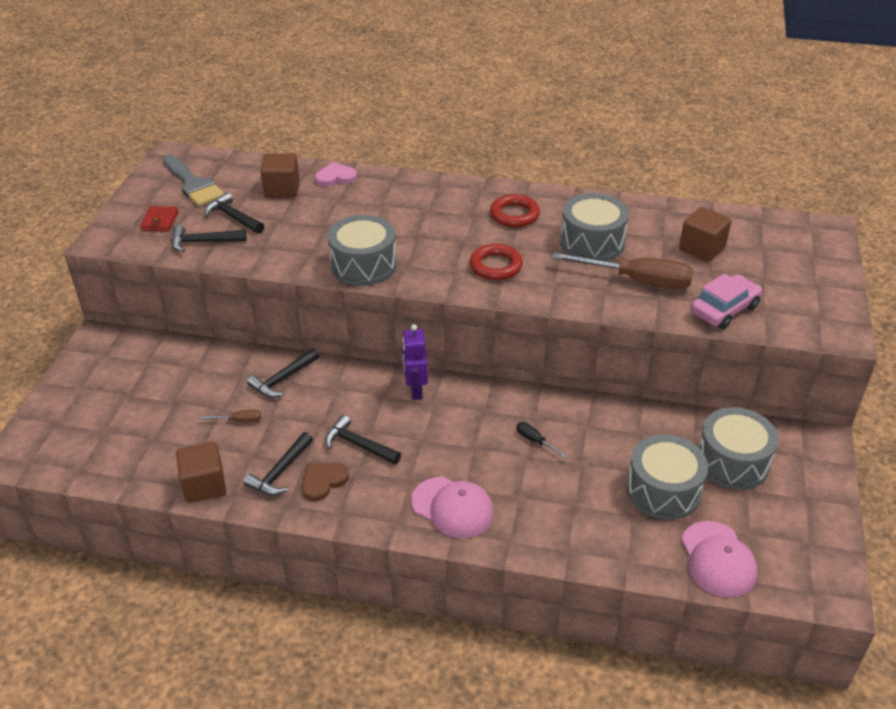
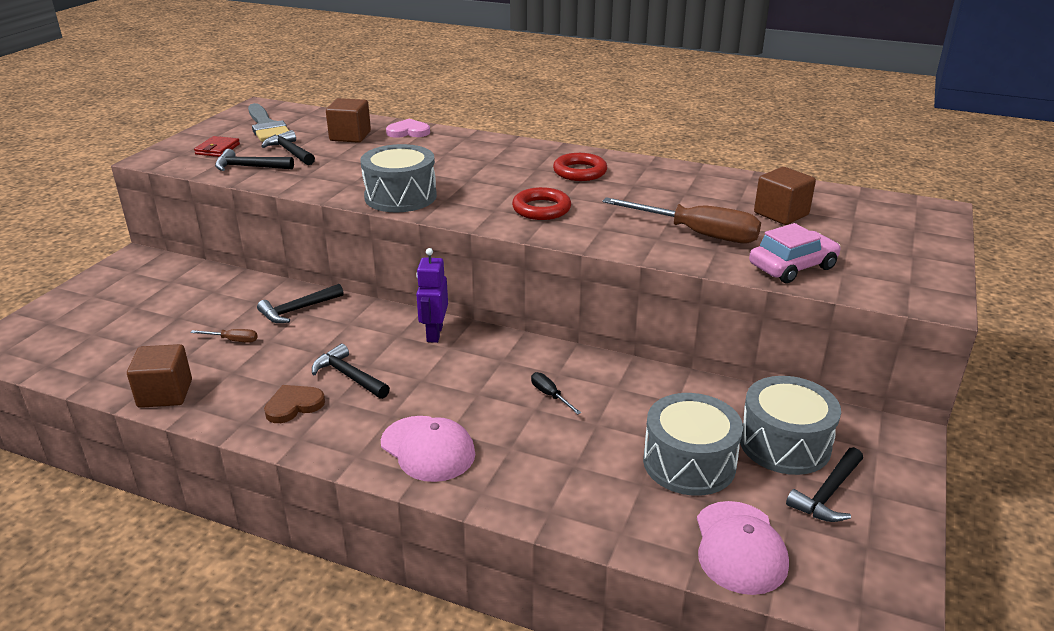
camera: 10 degrees right, 10 degrees down
(280, 472) = (252, 391): black hammer -> black hammer (828, 494)
(592, 242) = (656, 199): grey drum -> none

